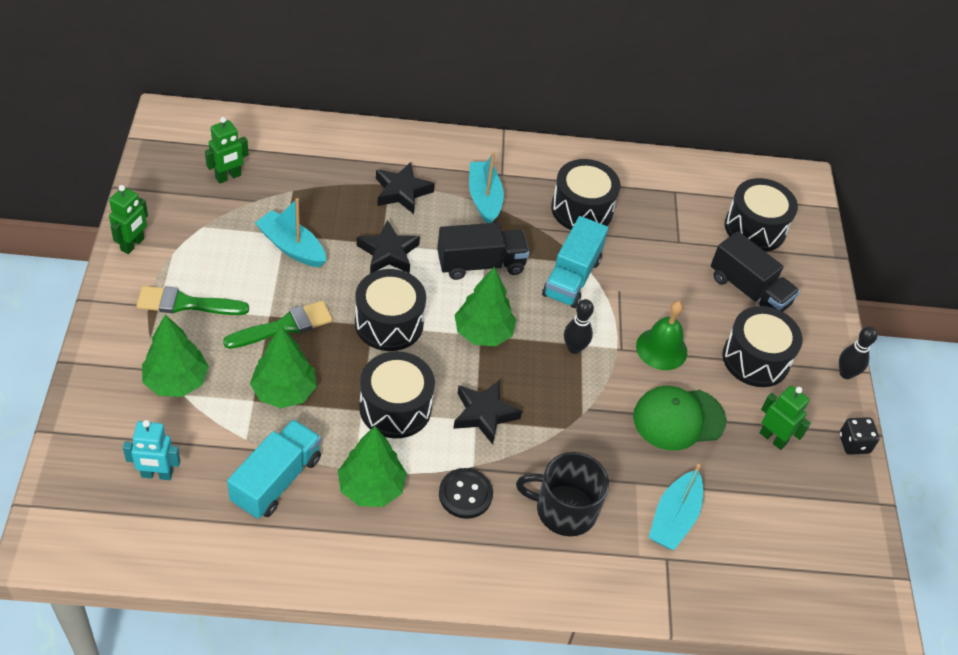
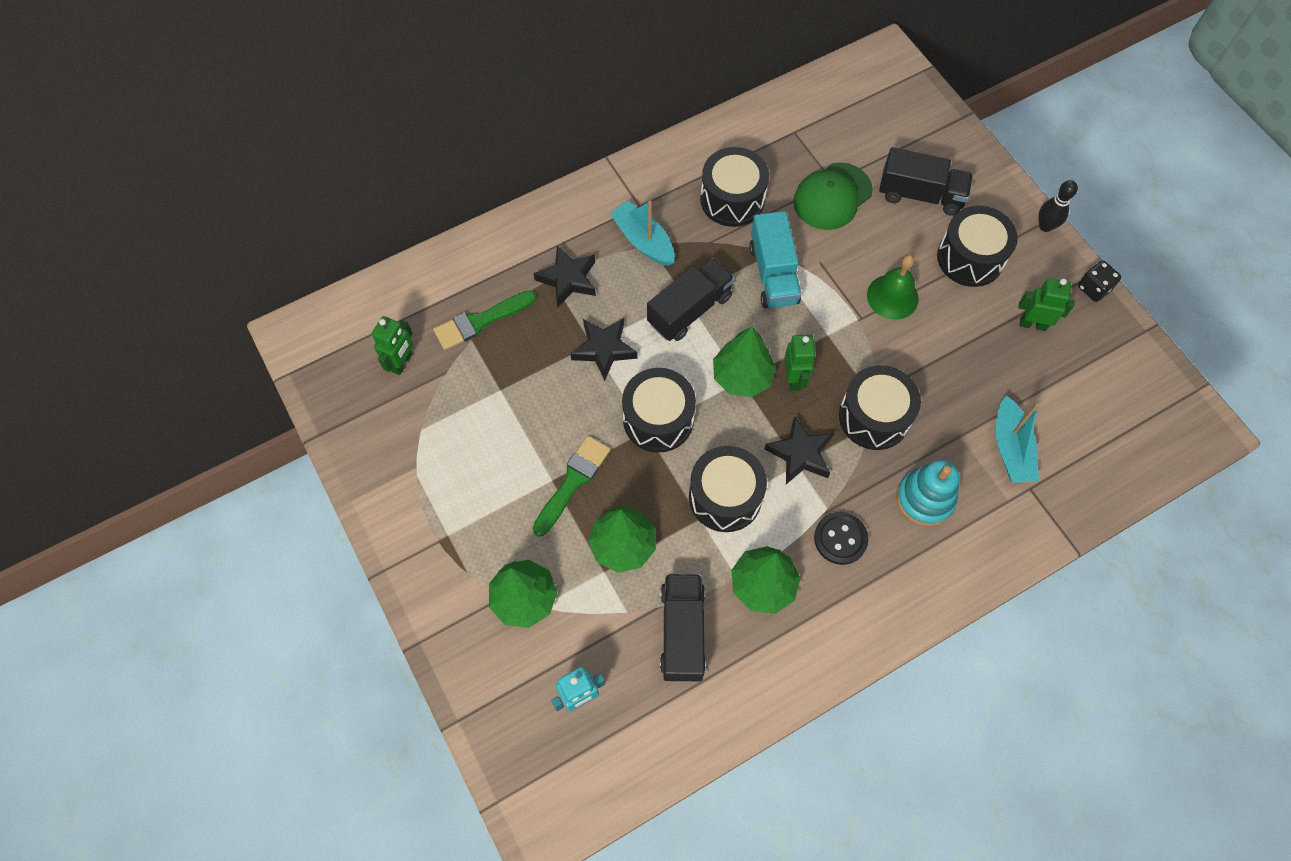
camera: 25 degrees left, 15 degrees up
(133, 244) = (373, 489): green robot -> green robot (794, 379)
(186, 304) = (470, 517): green brush -> green brush (480, 321)
(276, 480) = (682, 632): turquoise truck -> black truck
(291, 247) = (516, 398): turquoise boat -> none
(564, 509) = (925, 499): black mug -> turquoise stacking toy
(574, 348) = (824, 342): black bowling pin -> none
(678, 419) = (951, 354): green cap -> green cap (832, 197)
(755, 228) = (883, 128): black drum -> black drum (874, 417)

